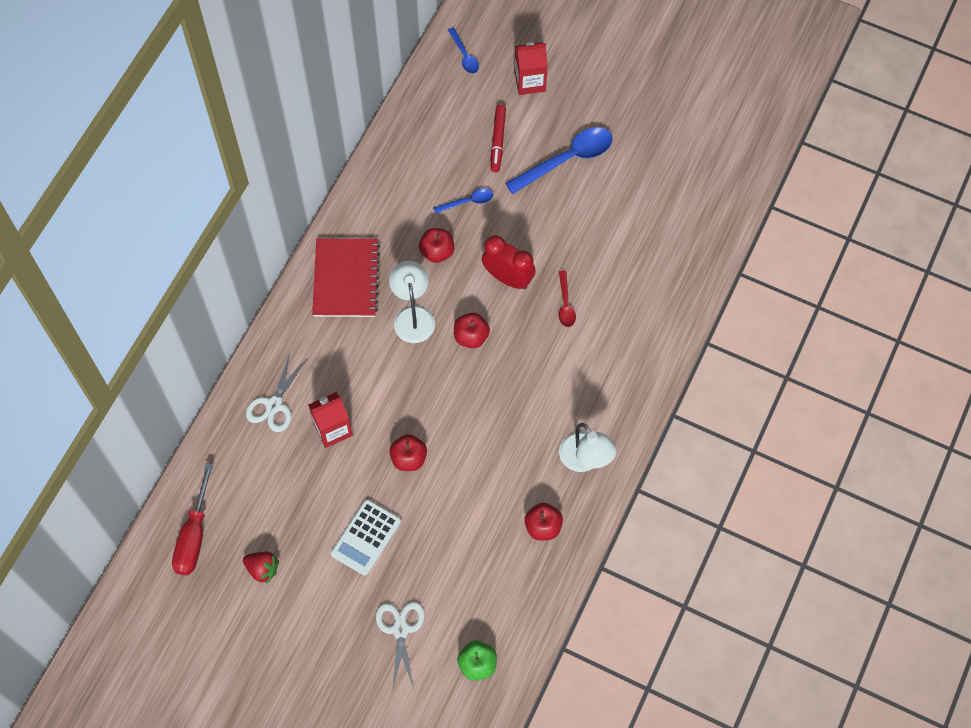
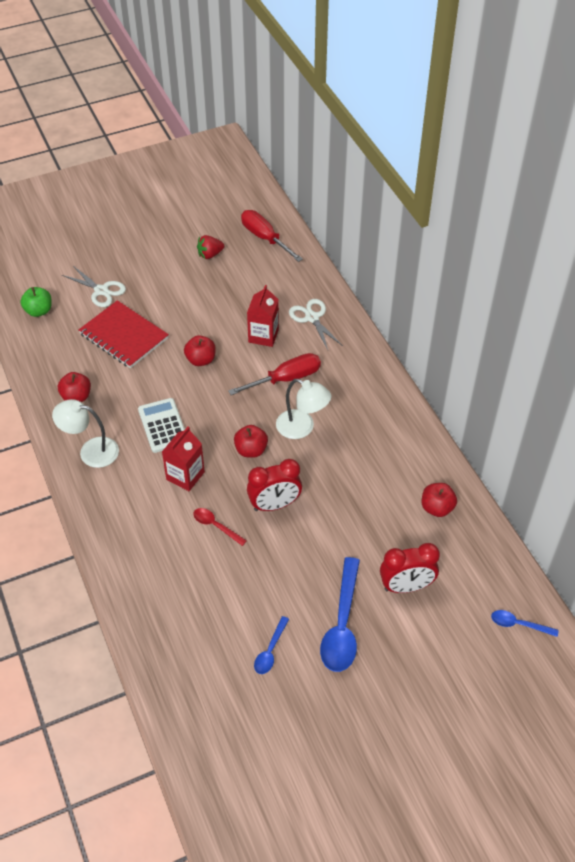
camera: 130 degrees right, 15 degrees down
(346, 279) = (370, 409): red notebook -> red notebook (124, 336)
(366, 537) = (174, 309): white calculator -> white calculator (163, 426)
(370, 370) = (285, 379): none -> red screwdriver
(437, 252) = (341, 476): red apple -> red apple (437, 508)
(468, 202) = (366, 525): blue spoon -> blue spoon (270, 651)
(497, 141) = (406, 586): red marker -> red clock
(530, 82) = (448, 656): red carton -> red carton (185, 476)

